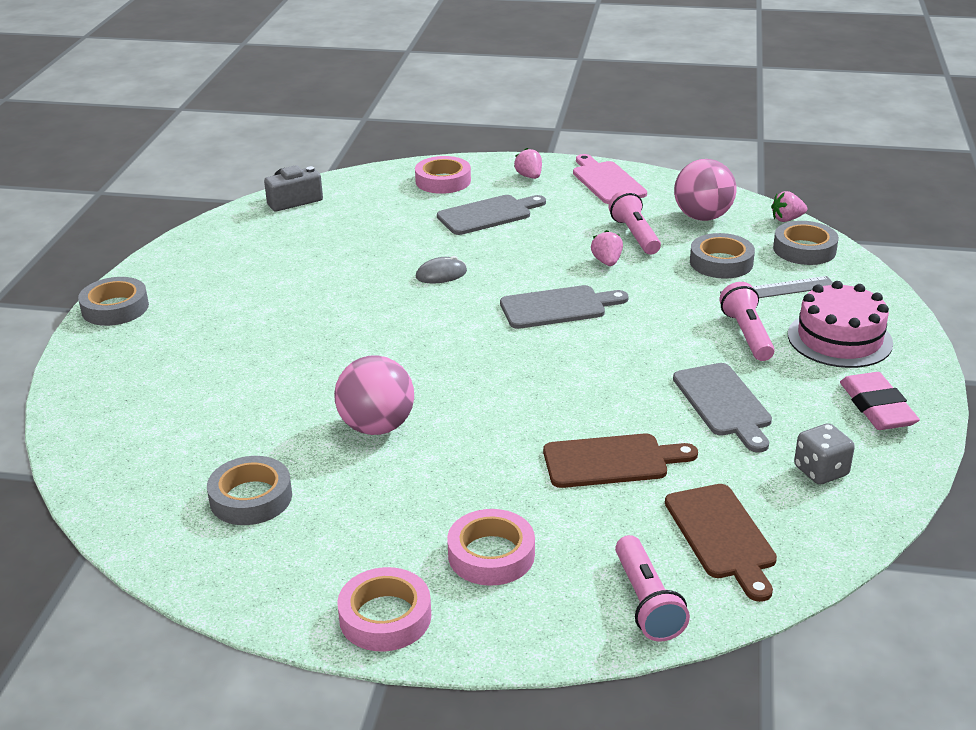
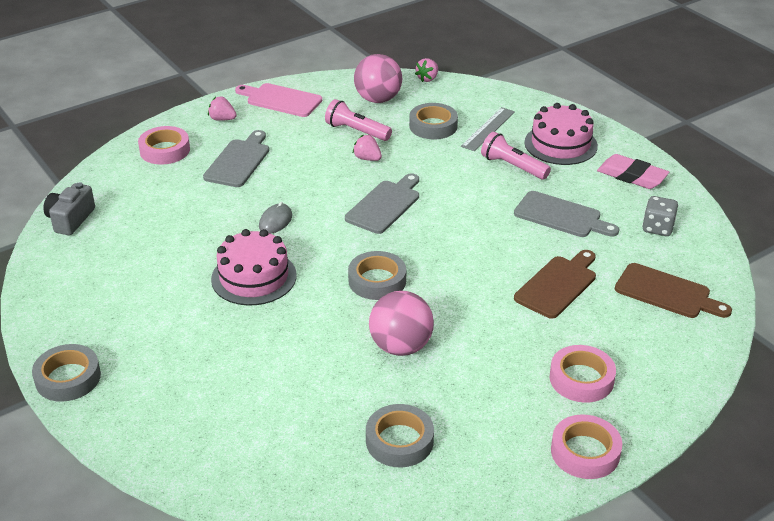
camera: 45 degrees left, 5 degrees up
(352, 308) = (254, 277): none -> pink cake
(646, 602) = (686, 351): pink flashlight -> none
(804, 249) = (465, 95): grey tape -> grey tape (377, 281)

